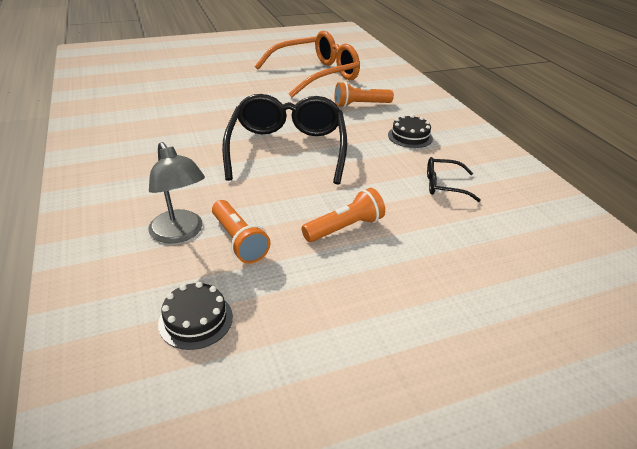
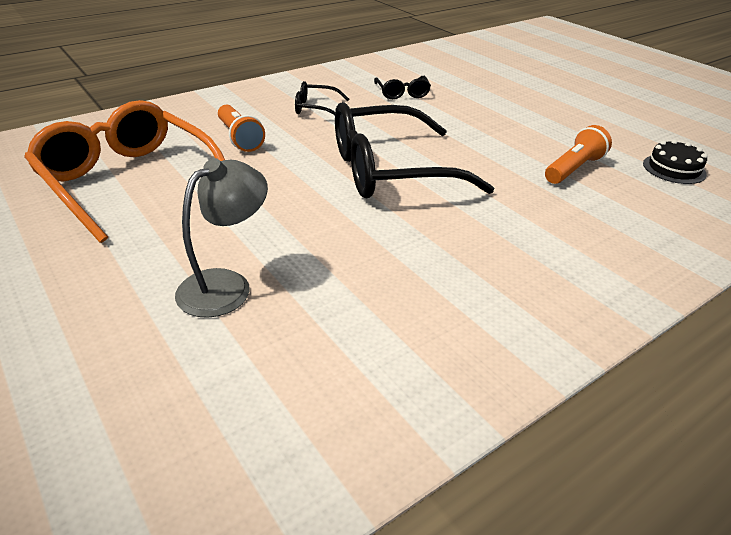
camera: 105 degrees left, 0 degrees up
(180, 233) = (599, 200): grey lamp -> grey lamp (226, 285)
(345, 228) = (505, 127): orange flashlight -> none
(410, 136) = (315, 108): black cake -> black glasses

